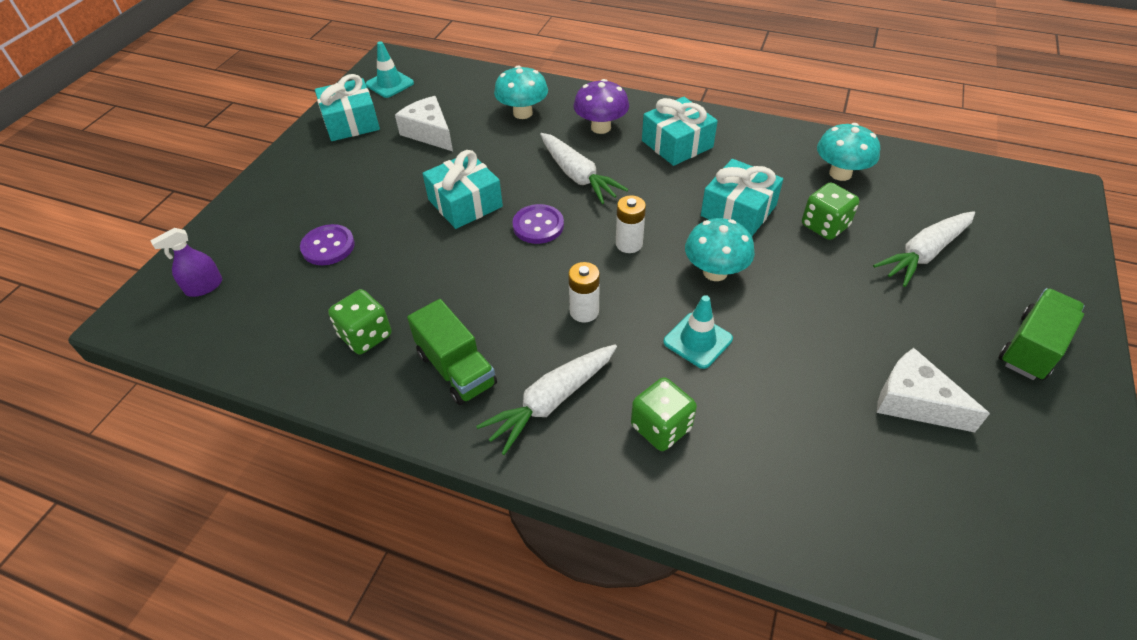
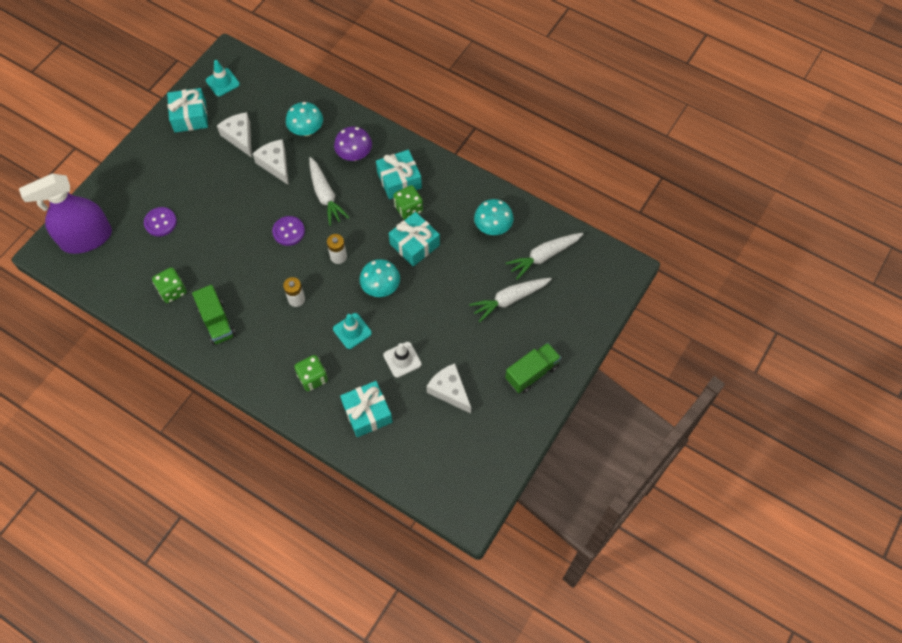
camera: 10 degrees right, 15 degrees up
(204, 287) = (86, 238): purple spray bottle -> purple spray bottle, size x2.39
(465, 203) = (249, 204): turquoise gift -> turquoise gift (367, 413)
(491, 153) = (275, 164): none -> white cheese
(551, 402) = (261, 352): white carrot -> white carrot (543, 256)
(804, 368) = (402, 359): none -> white traffic cone
(824, 226) = (461, 267): green dice -> green dice (408, 209)

